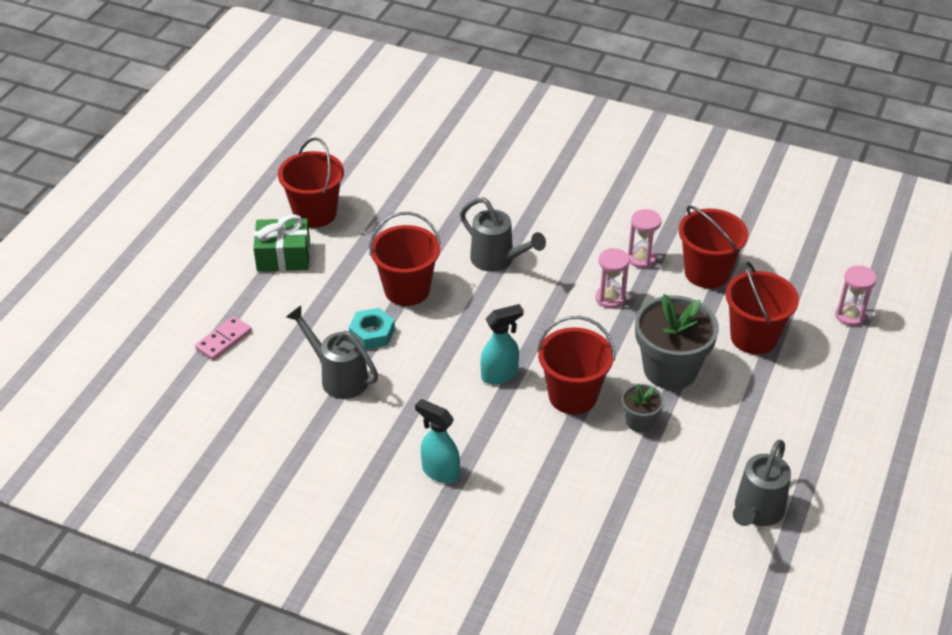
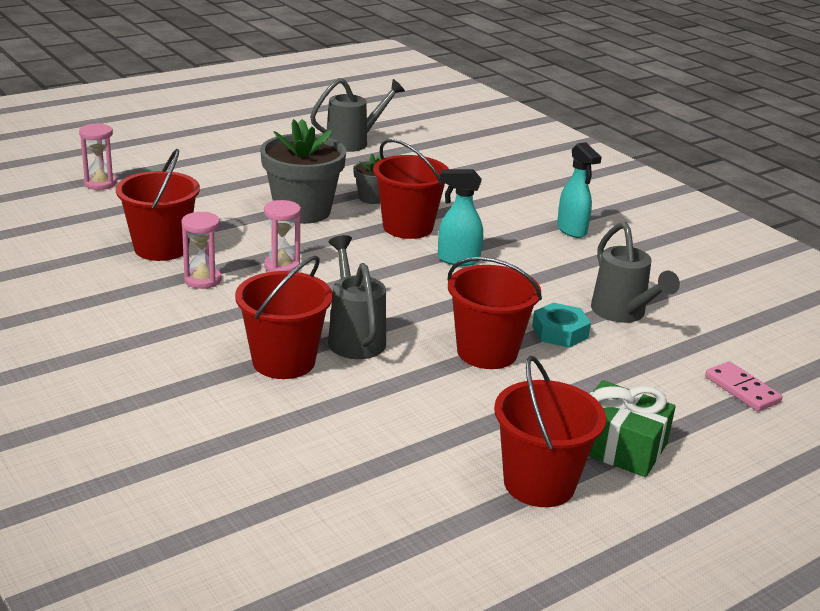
camera: 150 degrees left, 15 degrees down
(224, 340) = (742, 389): pink domino -> pink domino turned 75 degrees clockwise
(753, 337) = (201, 201): red bucket -> red bucket (283, 361)

